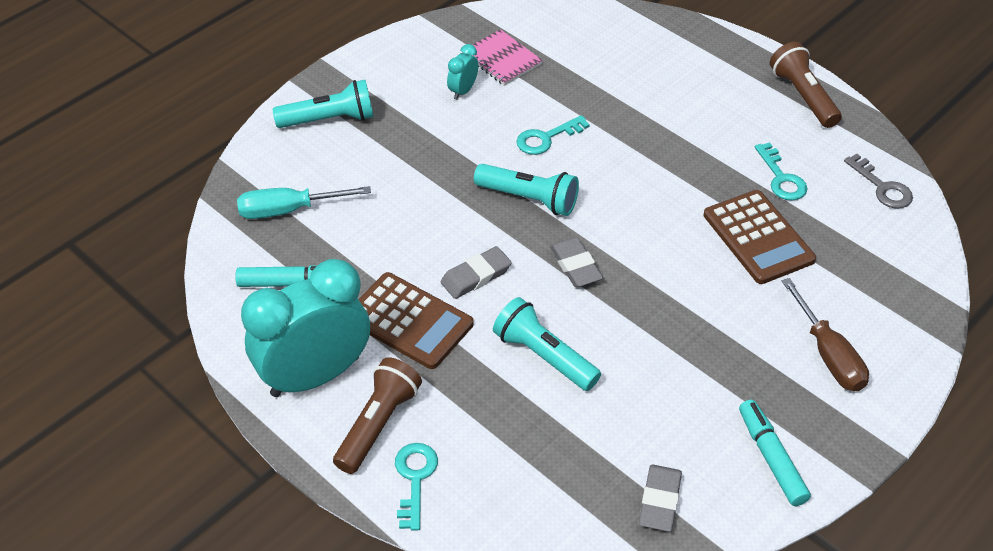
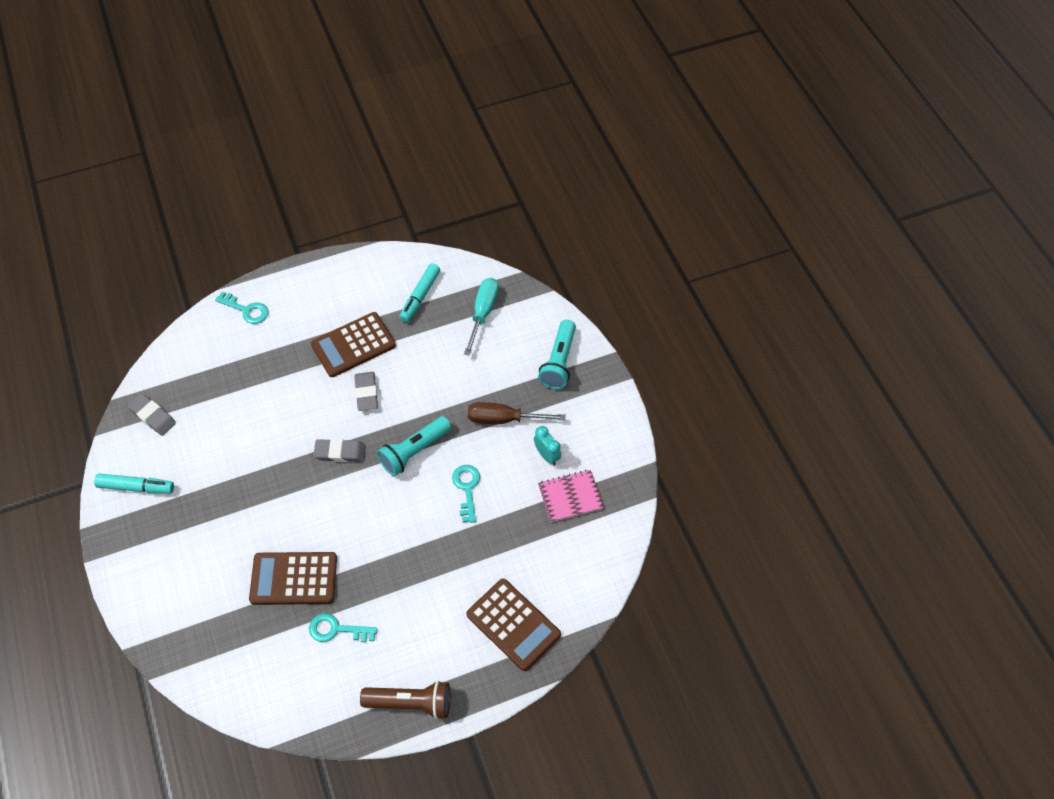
camera: 115 degrees right, 10 degrees up
(315, 375) = (344, 287): turquoise clock -> none
(378, 424) = (291, 305): brown flashlight -> none
(544, 356) = (283, 403): turquoise flashlight -> none
(669, 55) = (513, 624): none -> brown calculator
(829, 355) = (177, 564): brown screwdriver -> brown screwdriver (503, 419)
(882, 187) = (284, 699): grey key -> none

